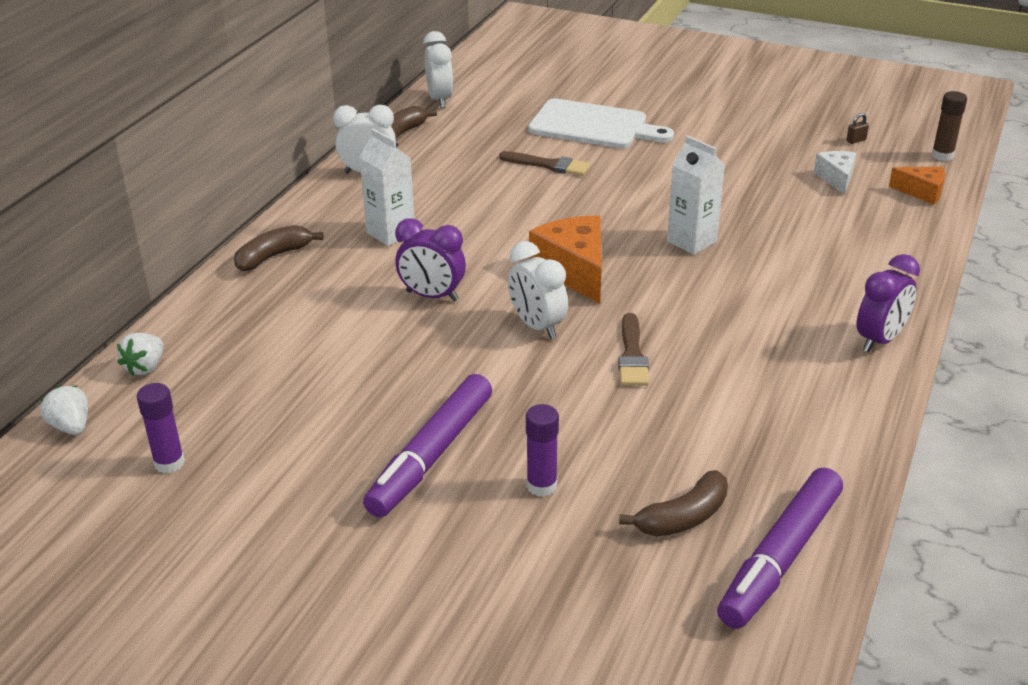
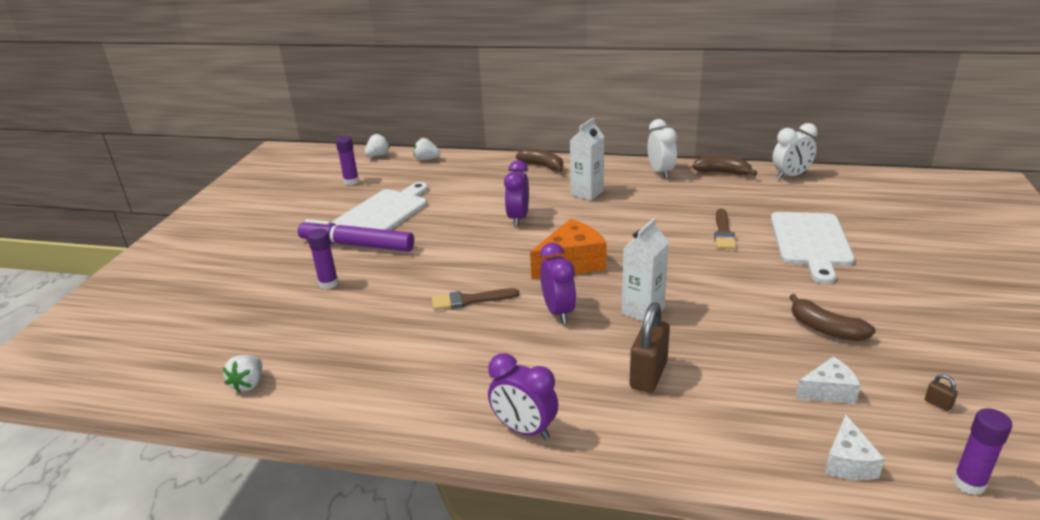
camera: 80 degrees right, 5 degrees down
(330, 424) = (384, 212): none -> white cutting board
(537, 326) = (495, 259): white clock -> none
(677, 294) = (558, 312): none -> purple clock
(683, 517) = (294, 339): brown banana -> brown banana (825, 329)
(780, 558) = (248, 384): purple marker -> white strawberry
(802, 257) = (648, 375): none -> brown padlock
(922, 192) = (848, 462): orange cheese -> white cheese
(942, 155) = (969, 483): brown glue stick -> purple glue stick

